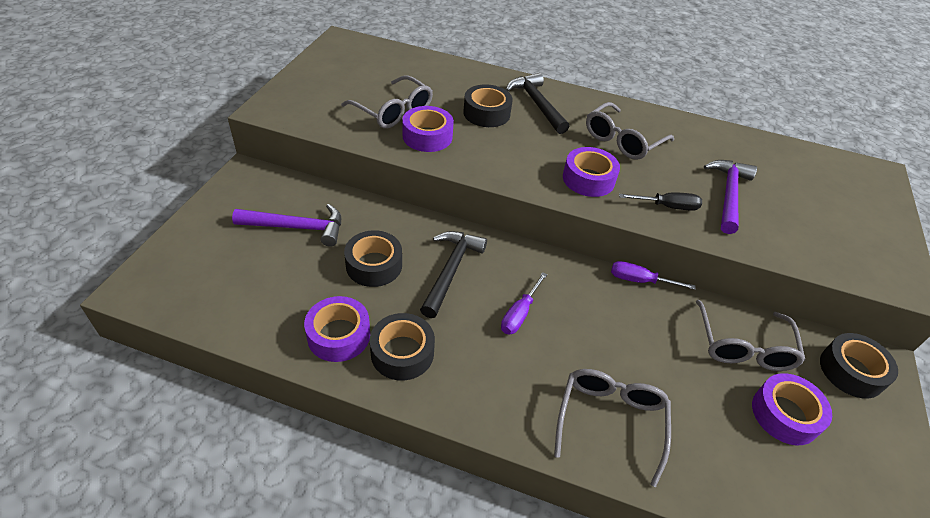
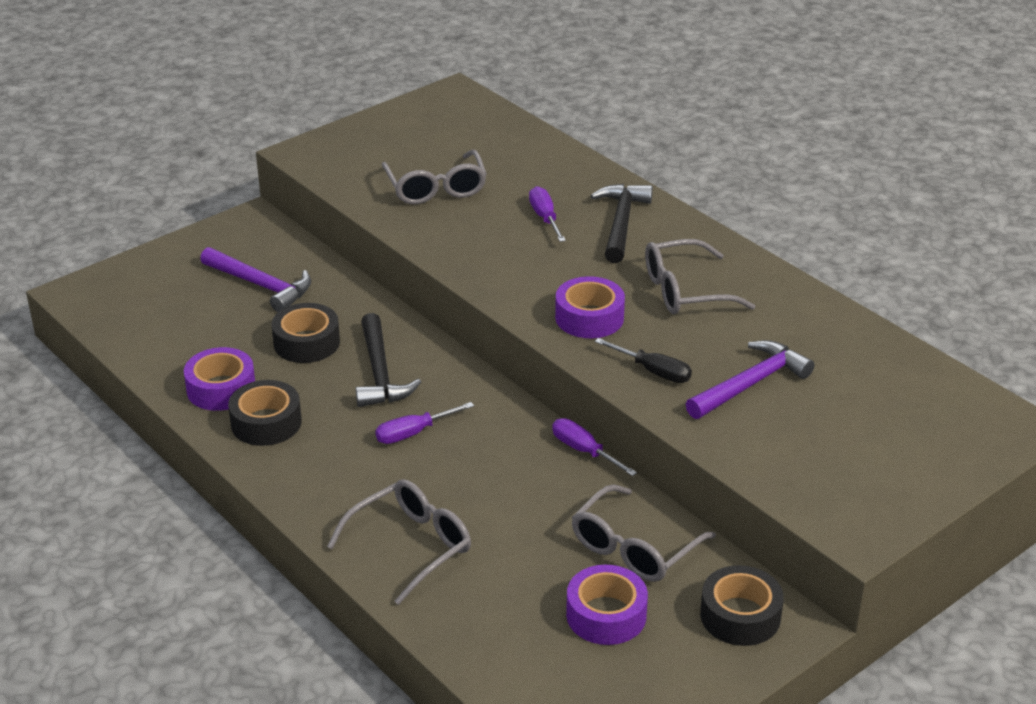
camera: 35 degrees right, 10 degrees down
(427, 136) = (448, 224): purple tape -> none
(450, 271) = (380, 372): black hammer -> black hammer turned 120 degrees clockwise
(486, 113) = (545, 217): black tape -> purple screwdriver

